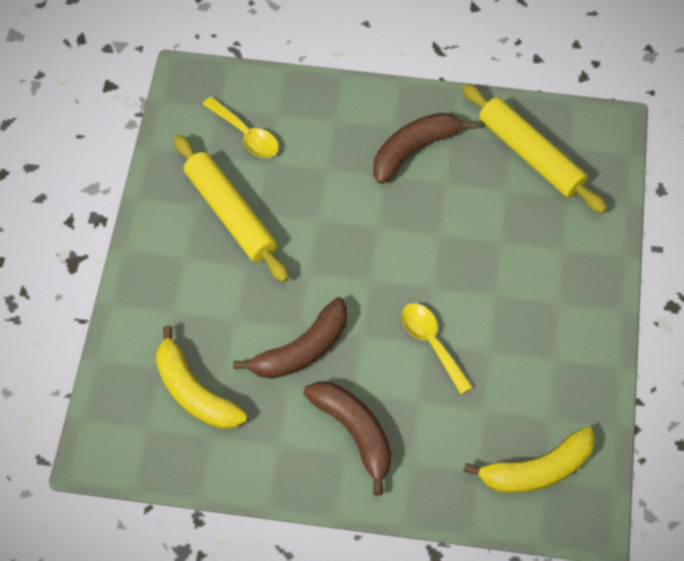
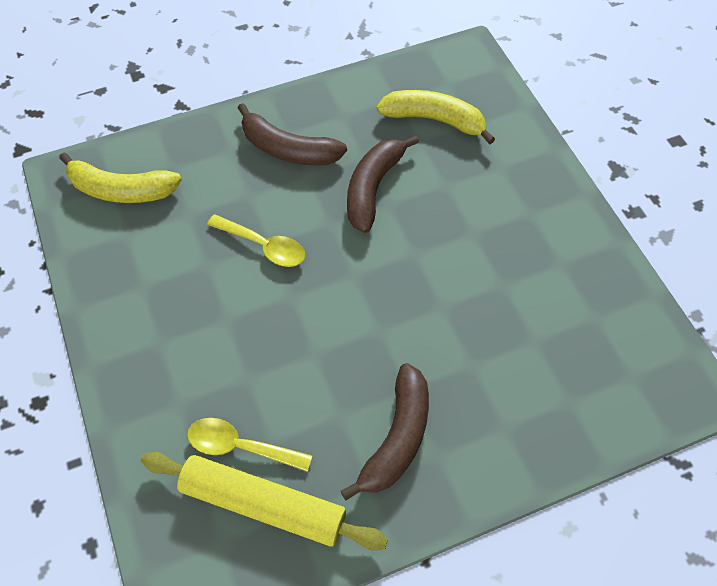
camera: 150 degrees right, 0 degrees up
(231, 214) = (524, 271): yellow rolling pin -> none
(246, 135) = (579, 360): yellow spoon -> yellow spoon (240, 446)
(537, 470) = (121, 190): yellow banana -> yellow banana turned 120 degrees counterclockwise

